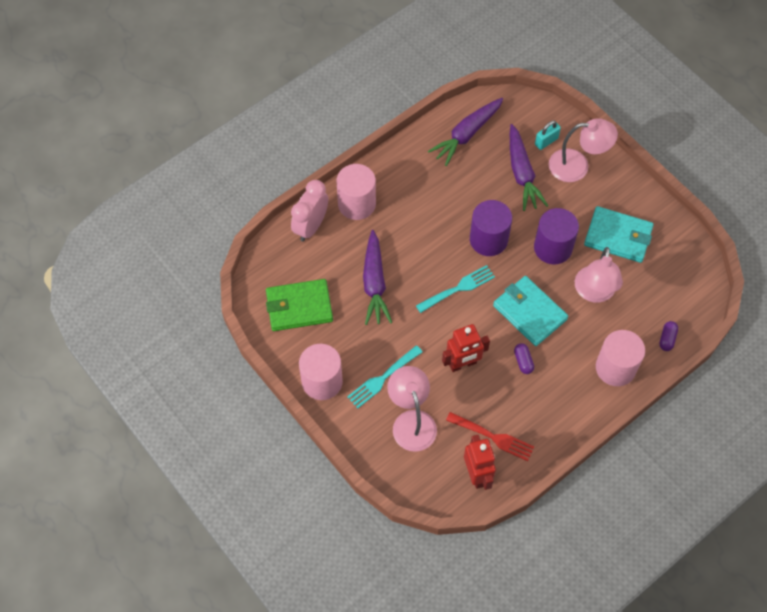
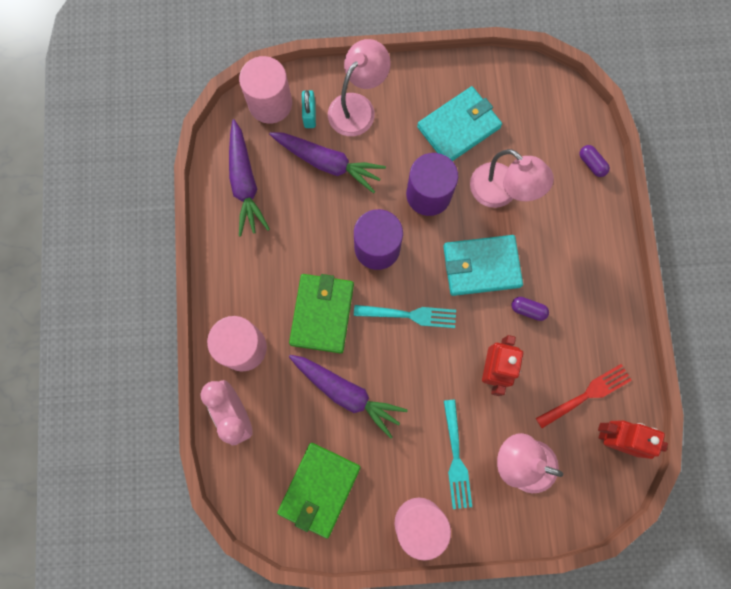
camera: 55 degrees left, 15 degrees up
(416, 235) = (322, 314): none -> green wallet
(458, 288) = (409, 315): turquoise fork -> turquoise fork turned 90 degrees clockwise
(615, 368) = (590, 231): pink cylinder -> pink cylinder (270, 103)

